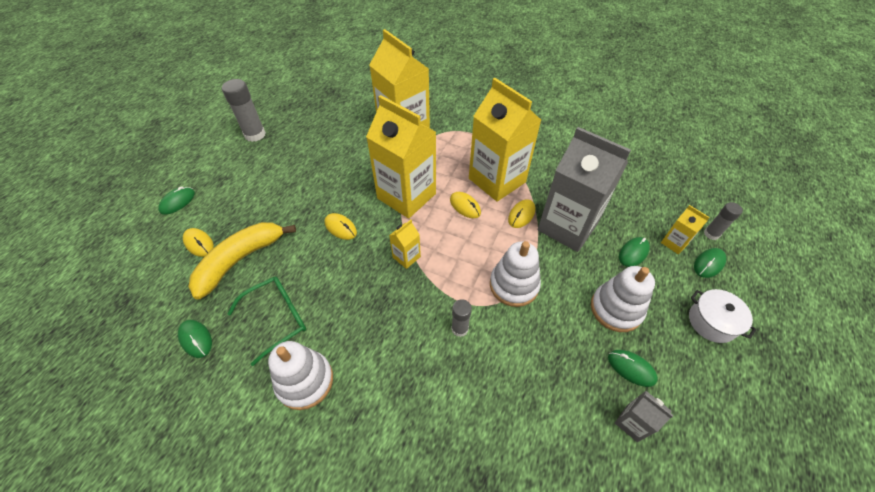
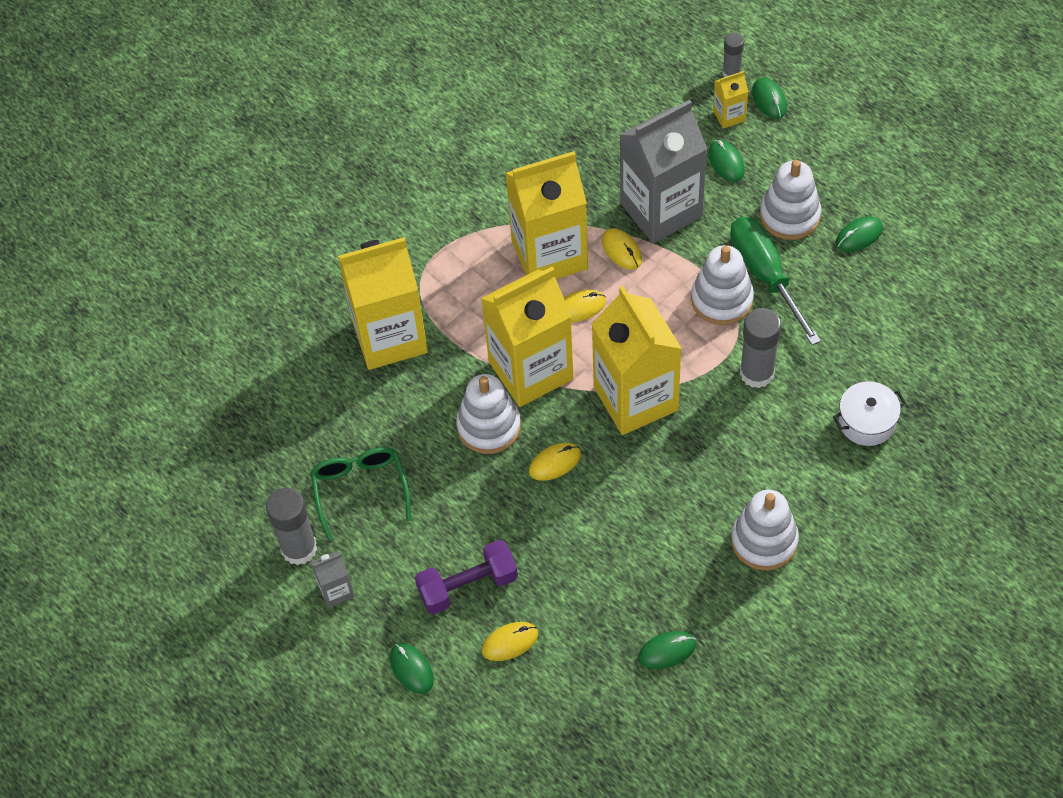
camera: 65 degrees left, 5 degrees up
(239, 211) = (468, 586): none -> purple dumbbell
(240, 260) = (561, 592): yellow banana -> none
(277, 318) = (671, 558): green glasses -> green glasses (360, 489)
(358, 188) = (489, 426): none -> white stacking toy
(406, 257) = (635, 398): yellow carton -> yellow carton, size x2.34
(459, 328) = (757, 373): grey glue stick -> grey glue stick, size x1.68
(551, 308) = (765, 276): none -> green screwdriver
(632, 423) = (910, 262): grey carton -> grey carton (336, 591)
(712, 322) = (836, 139): white pot -> white pot (867, 422)

